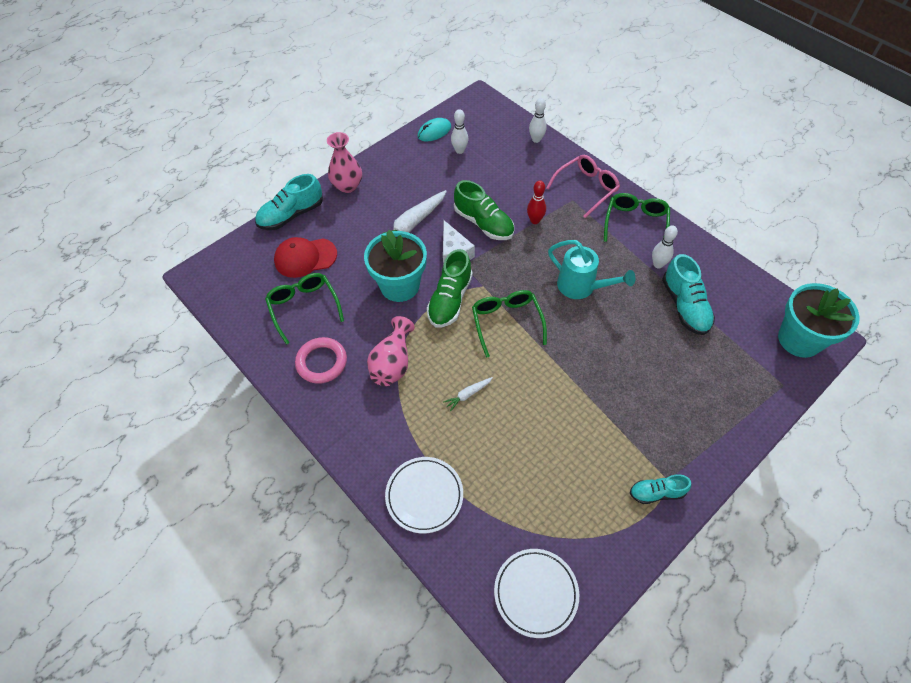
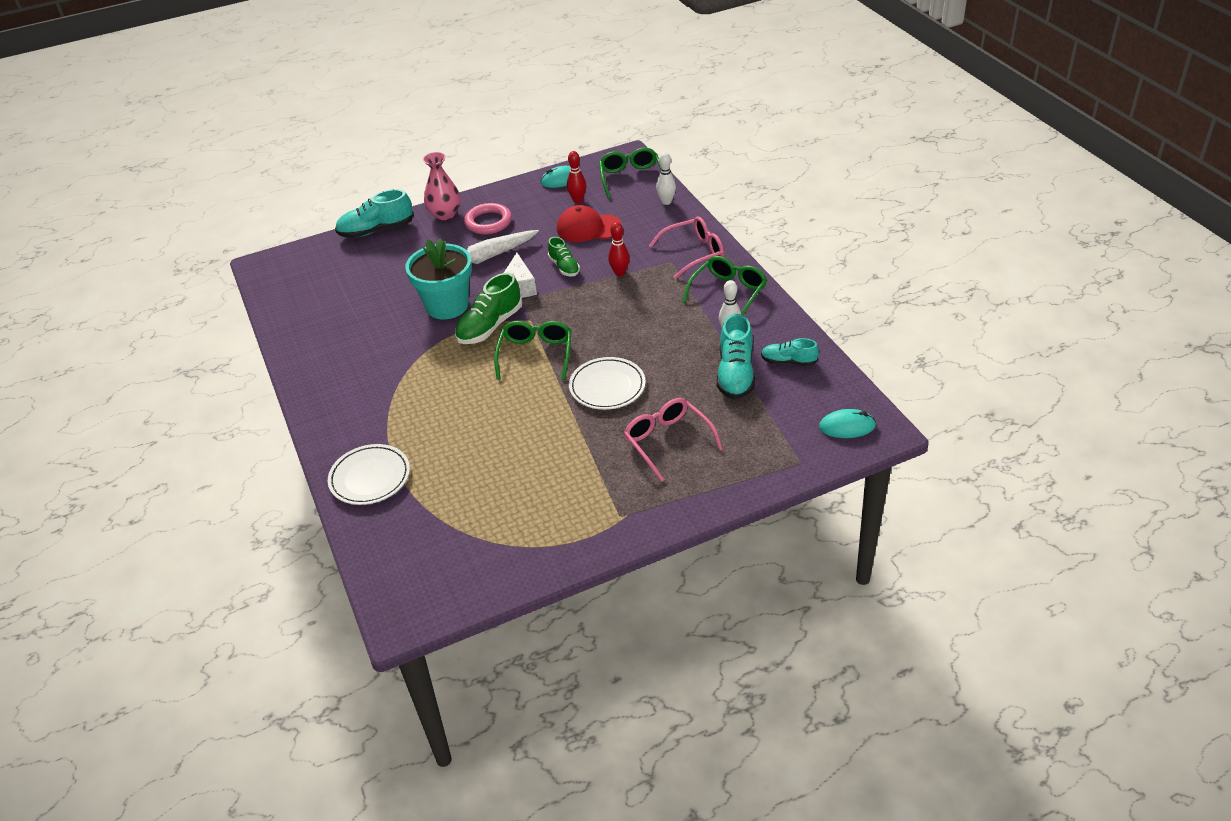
camera: 20 degrees right, 15 degrees down
(304, 307) = (345, 307): green glasses -> green glasses (631, 178)
(305, 258) = (369, 267): red cap -> red cap (588, 228)
(321, 362) = (336, 354): pink ring -> pink ring (488, 222)
(392, 363) = (402, 367): pink vase -> none
(459, 150) = (578, 200): white bowling pin -> red bowling pin
(468, 394) = (460, 406): white carrot -> none
(483, 223) = (564, 267): green shoe -> green shoe, size x0.61
(536, 593) = (429, 576): white plate -> white plate (607, 387)
(581, 287) = (633, 338): turquoise watering can -> none
(656, 492) = (601, 524): turquoise shoe -> turquoise shoe (788, 361)
(666, 389) = (667, 441): none -> pink glasses
(799, 339) = (847, 427): turquoise flower pot -> turquoise mouse

